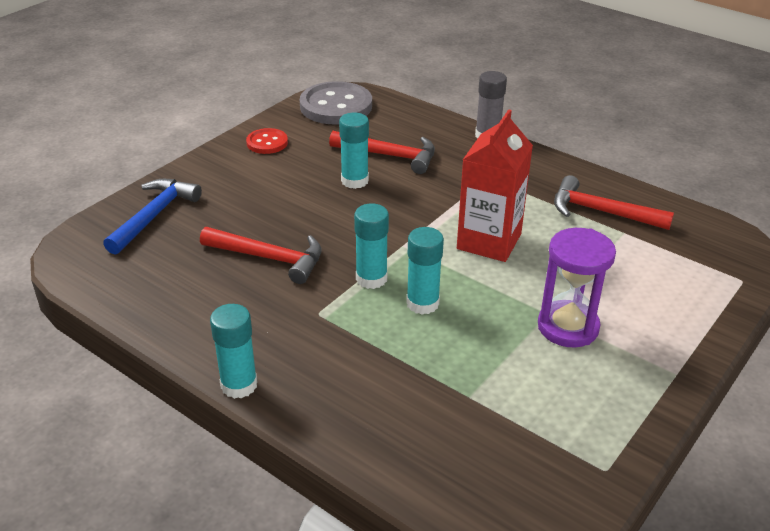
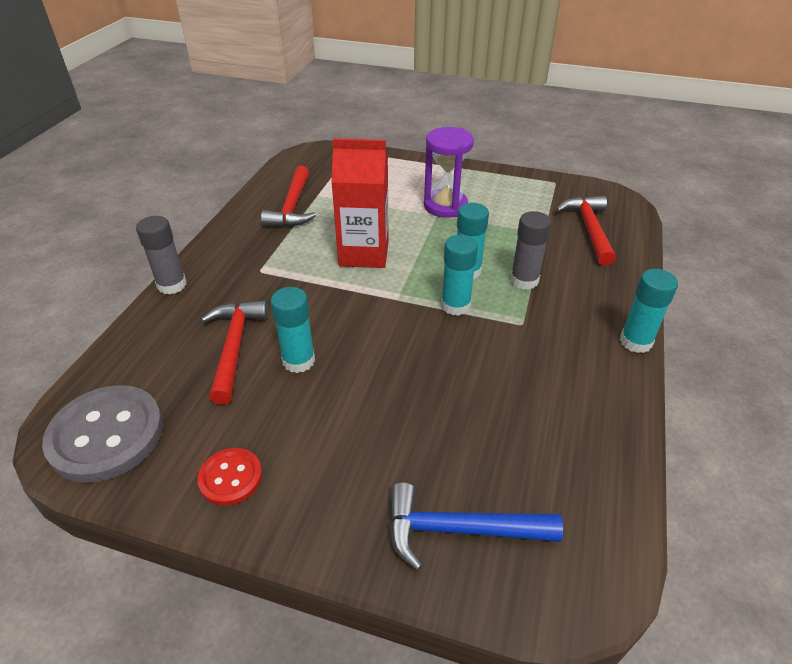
camera: 110 degrees left, 5 degrees up
(269, 258) = (471, 382): red hammer -> red hammer (589, 229)
(383, 341) = (524, 280): none -> grey glue stick

